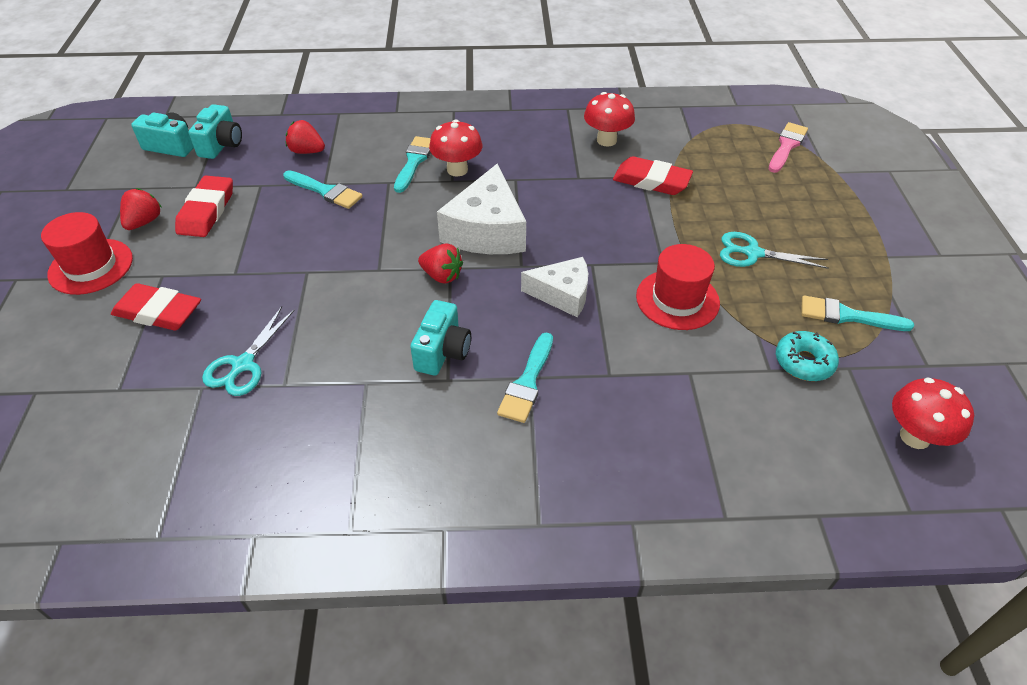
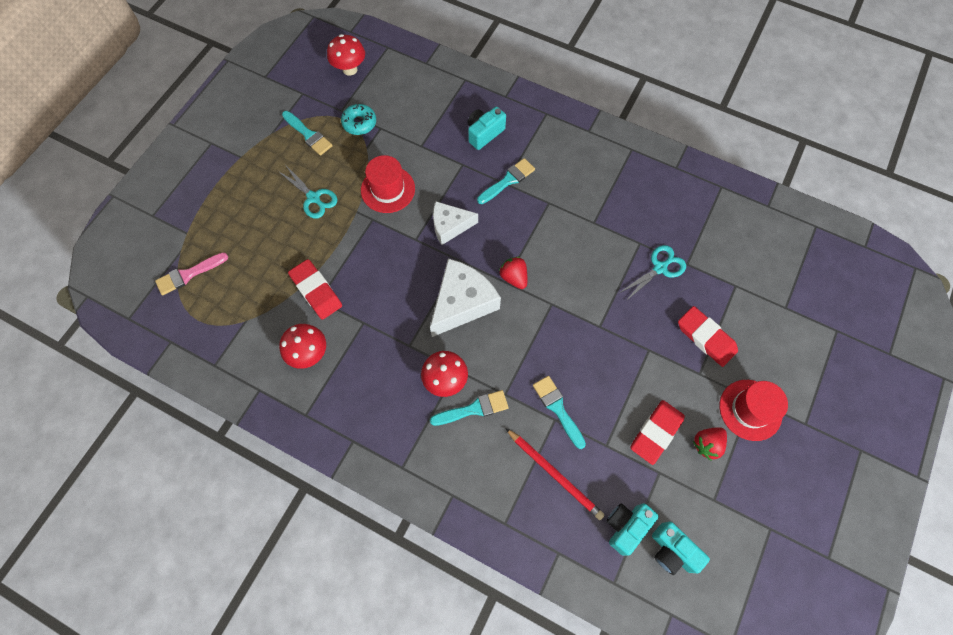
camera: 150 degrees left, 20 degrees up
(307, 151) = (554, 474): red strawberry -> red pencil
(414, 162) = (473, 409): turquoise brush -> turquoise brush turned 150 degrees counterclockwise
(442, 352) = (542, 221): turquoise camera -> turquoise camera (484, 133)
(562, 294) = (450, 226): white cheese -> white cheese turned 45 degrees counterclockwise

